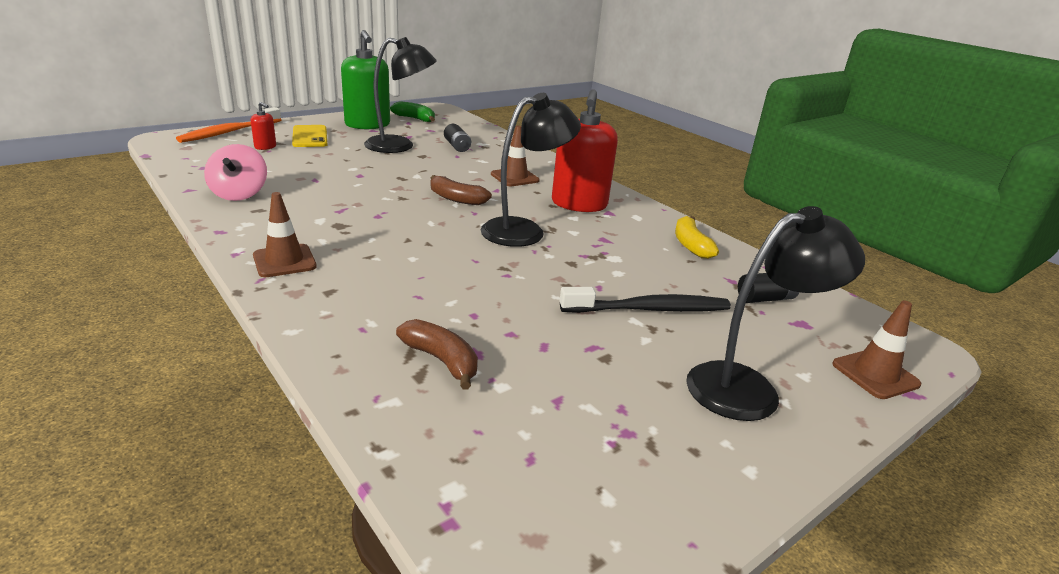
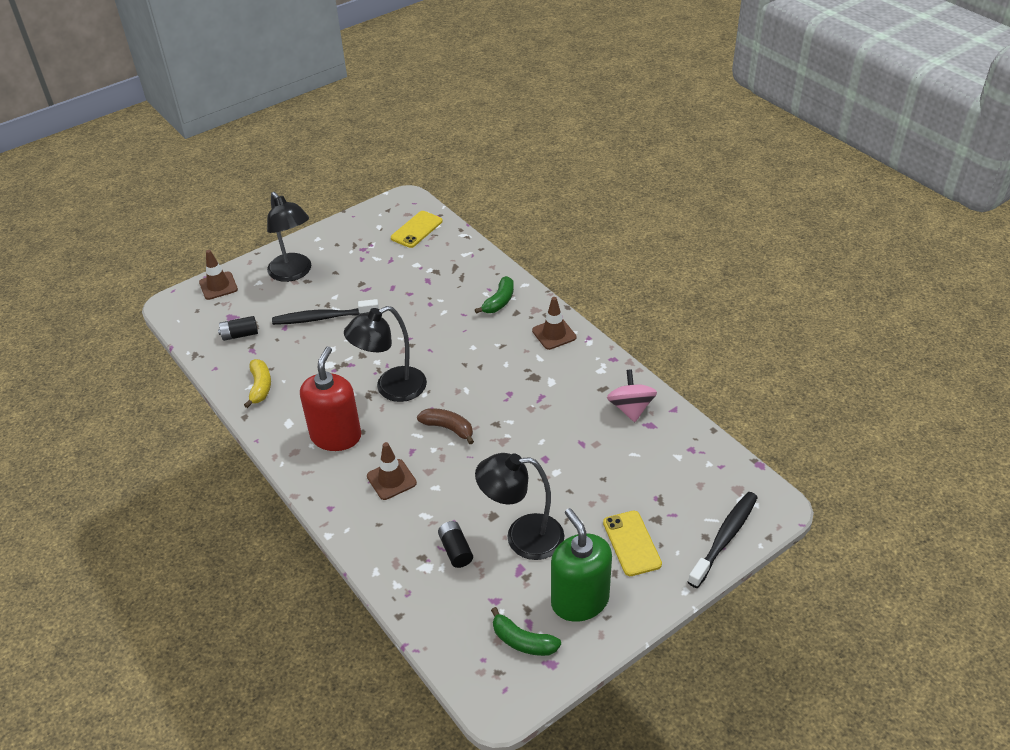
camera: 175 degrees left, 15 degrees up
(229, 132) = (724, 538): orange toothbrush -> black toothbrush
(265, 147) = (663, 505): red soap dispenser -> none
(351, 308) = (499, 301): none -> green banana
(441, 360) = (445, 274): brown banana -> none
(504, 478) = (416, 229): none -> yellow phone
(748, 387) = (294, 273): black lamp -> black lamp turned 105 degrees counterclockwise

